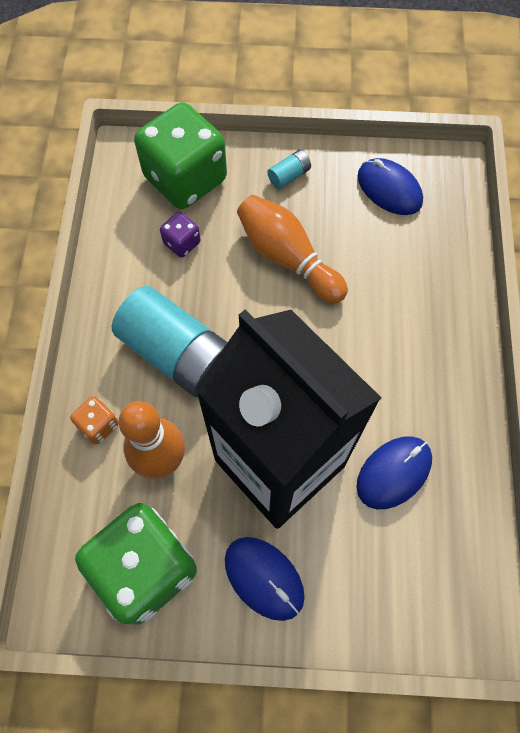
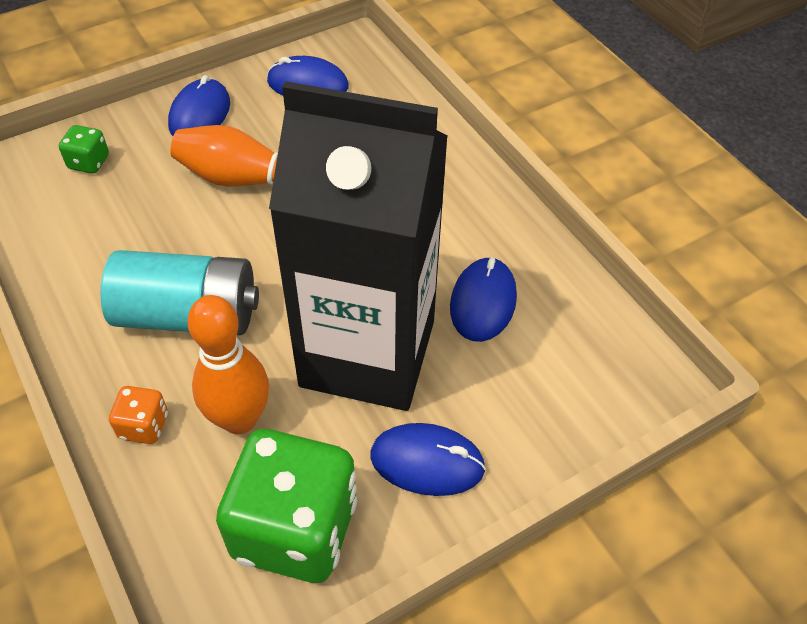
camera: 35 degrees left, 15 degrees down
(182, 243) = (124, 218): purple dice -> none
(185, 179) = (89, 162): green dice -> green dice, size x0.43
(289, 176) = (200, 114): turquoise battery -> blue mouse

